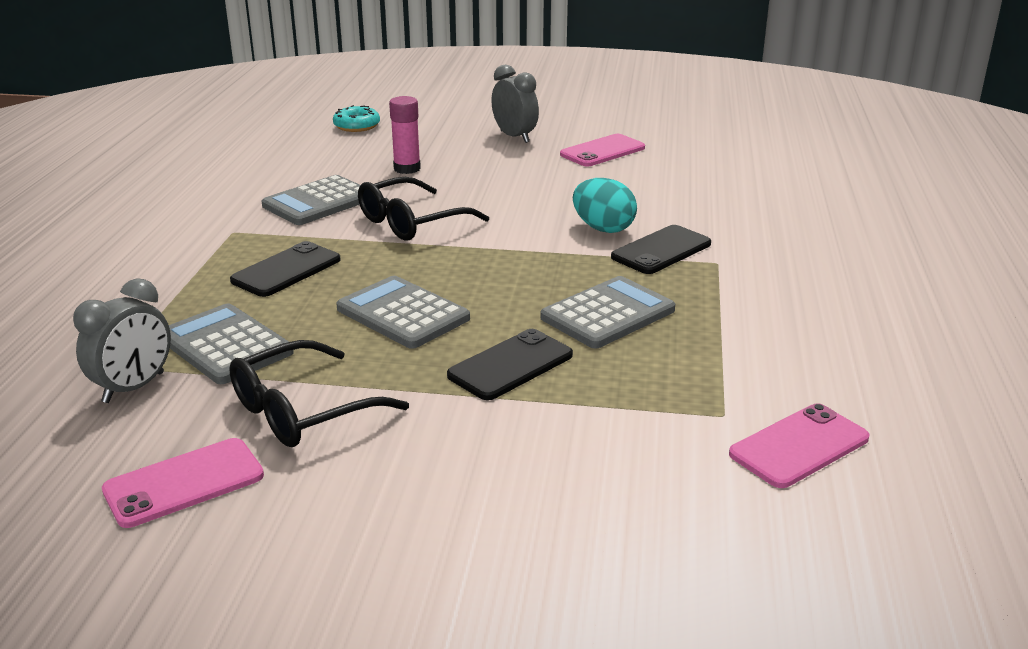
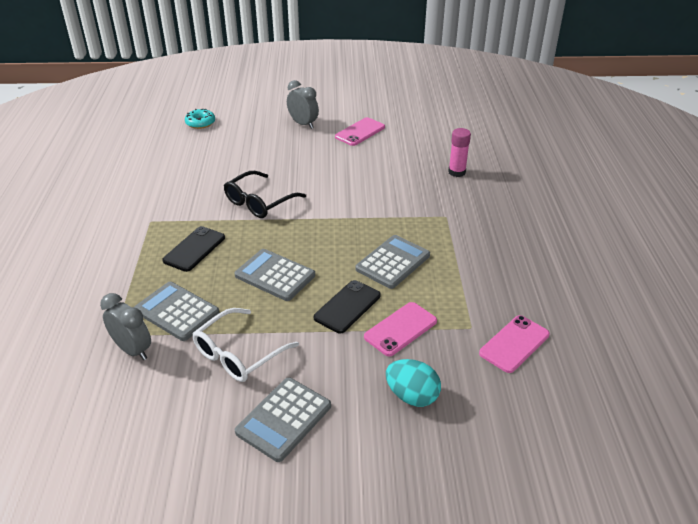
camera: 10 degrees left, 10 degrees up
(134, 388) = (133, 350): grey clock -> grey clock turned 75 degrees counterclockwise
(184, 483) = (187, 413): pink phone -> pink phone (400, 329)
(304, 410) = (239, 354): black glasses -> white glasses
(319, 202) = (196, 191): grey calculator -> grey calculator (284, 419)
(407, 169) = (243, 157): pink glue stick -> pink glue stick (457, 172)
(603, 228) = (375, 196): turquoise egg -> turquoise egg (412, 396)
(661, 250) = (412, 210): black phone -> none

